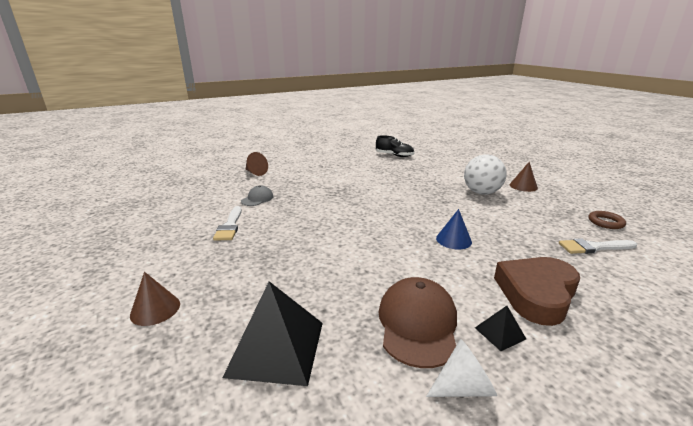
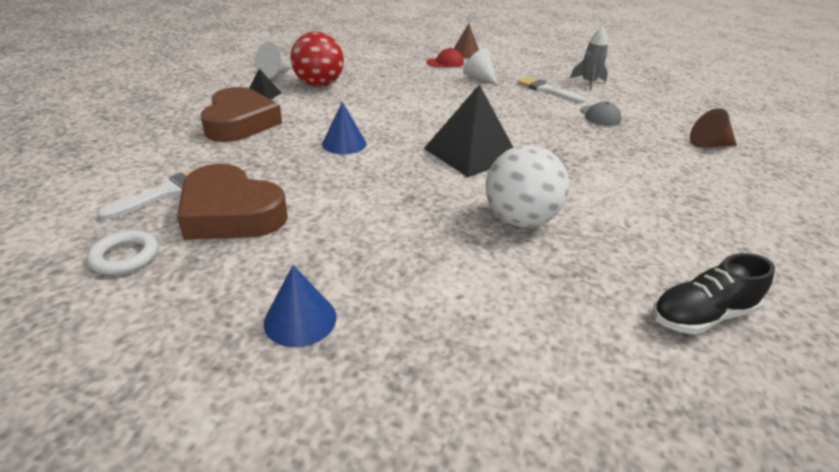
camera: 135 degrees right, 10 degrees up
(185, 219) = (588, 83): none -> grey rocket
(217, 301) = (445, 62): none -> red cap
(242, 261) = (479, 77): none -> white cone
(276, 348) = (381, 60): black pyramid -> black pyramid (471, 153)
(417, 324) = (319, 85): brown cap -> red ball
(481, 192) = (373, 247): white ball -> white ball (520, 219)
(523, 186) = (300, 319): brown cone -> blue cone
(549, 224) = (231, 213): none -> brown heart
(605, 222) = (125, 256): brown ring -> white ring

